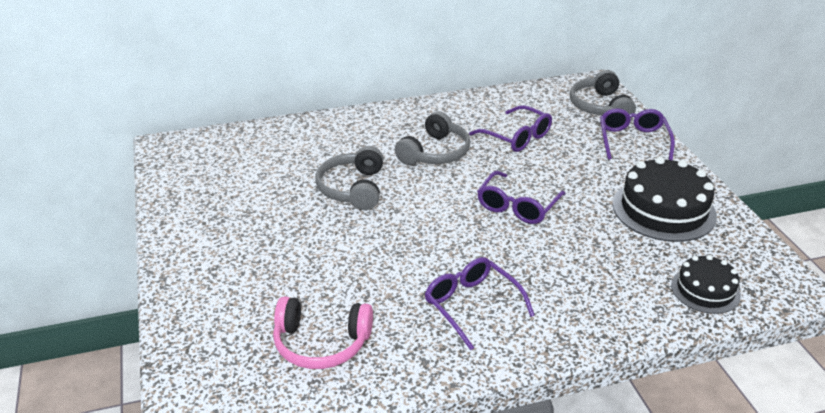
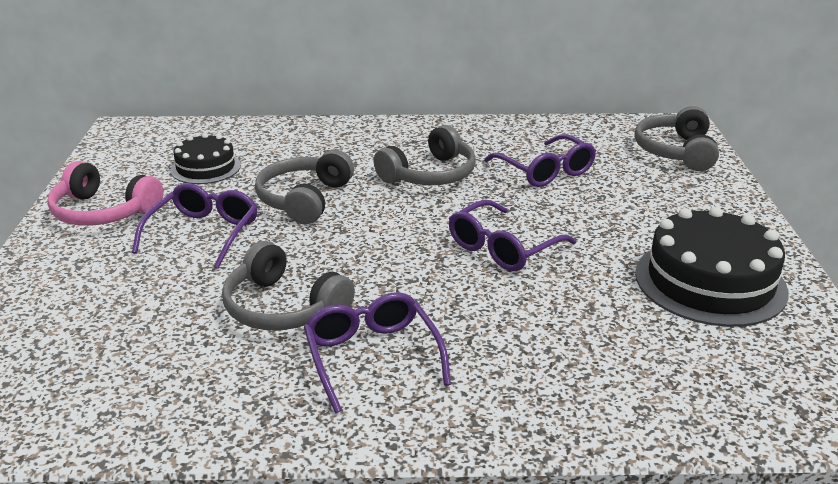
camera: 15 degrees right, 5 degrees down
(321, 343) = (148, 368): pink headphones -> pink headphones (103, 212)
(389, 280) = (283, 308): none -> grey headphones
(633, 140) = (703, 194): purple glasses -> purple glasses (203, 233)
(705, 290) = (727, 396): black cake -> black cake (206, 168)

